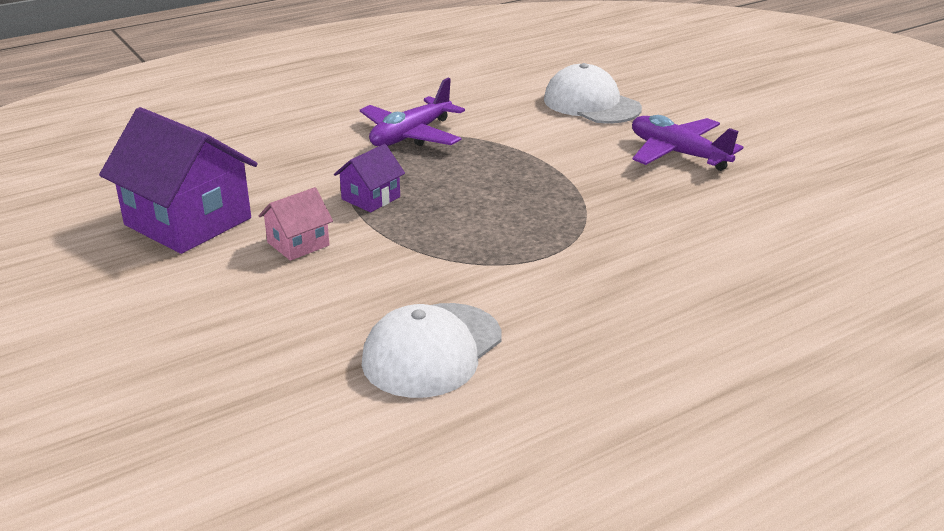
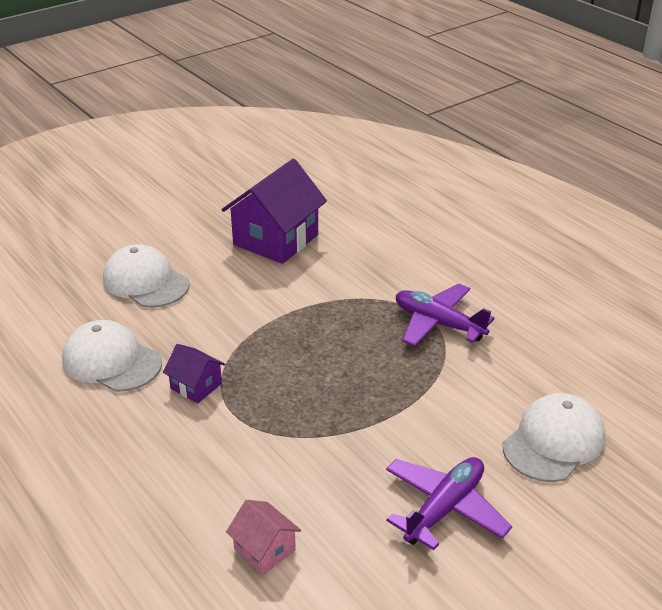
camera: 85 degrees right, 5 degrees up
(241, 328) = (145, 282): none -> white cap
(298, 244) = (247, 289): pink house -> pink house (264, 549)
(371, 198) = (319, 314): purple house -> purple house (196, 386)

